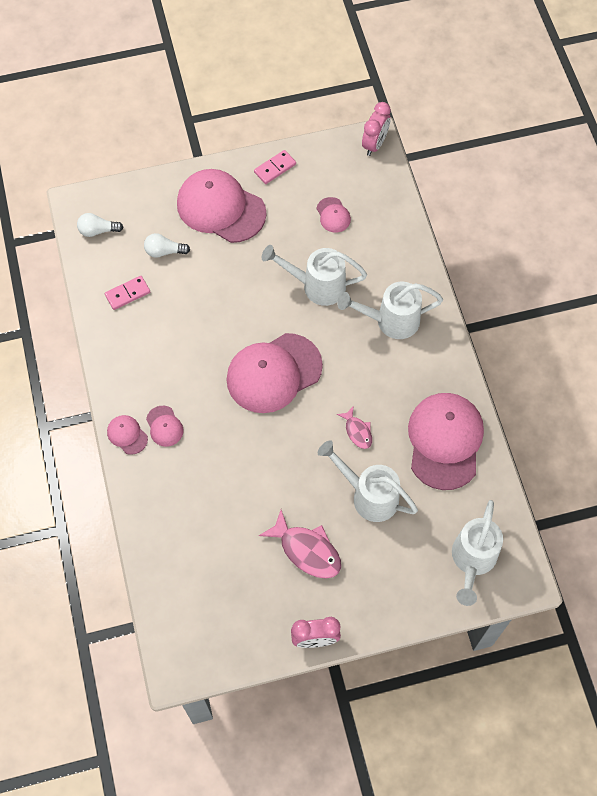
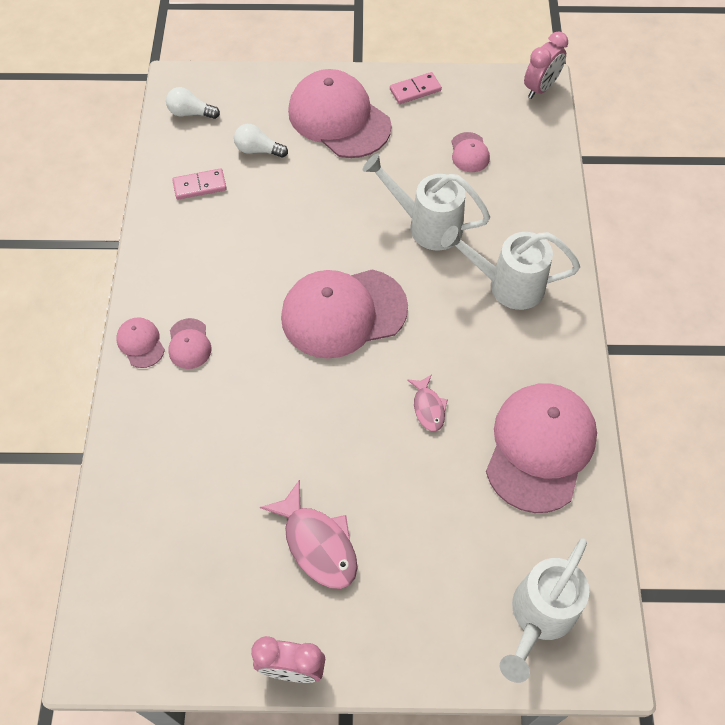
camera: 15 degrees right, 5 degrees down
(369, 495) = (420, 493): white watering can -> none

